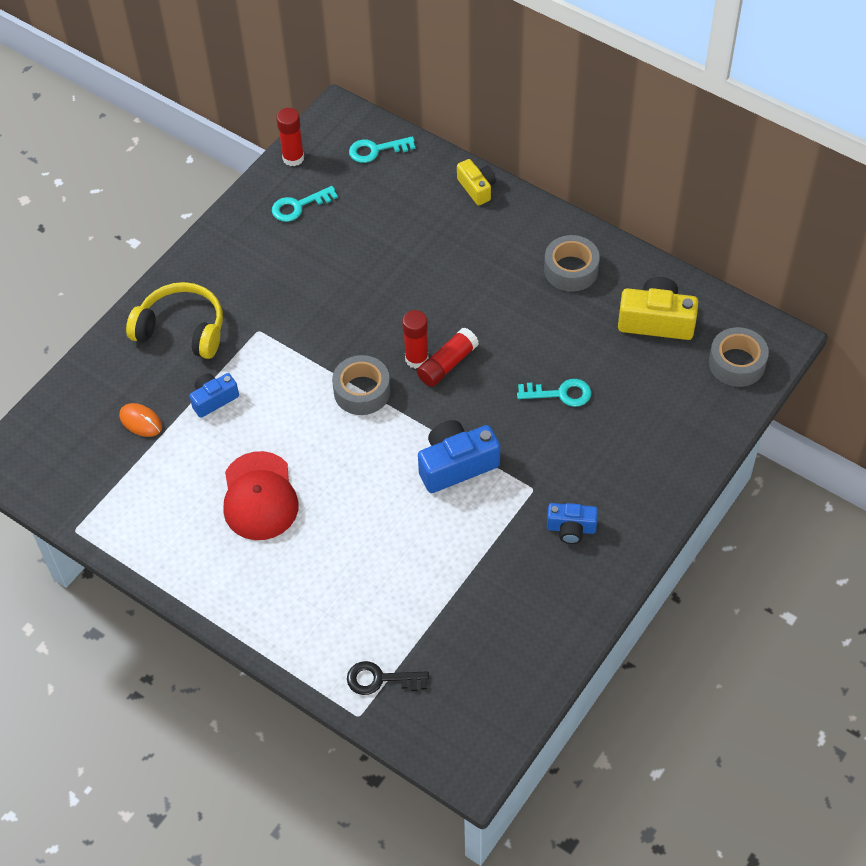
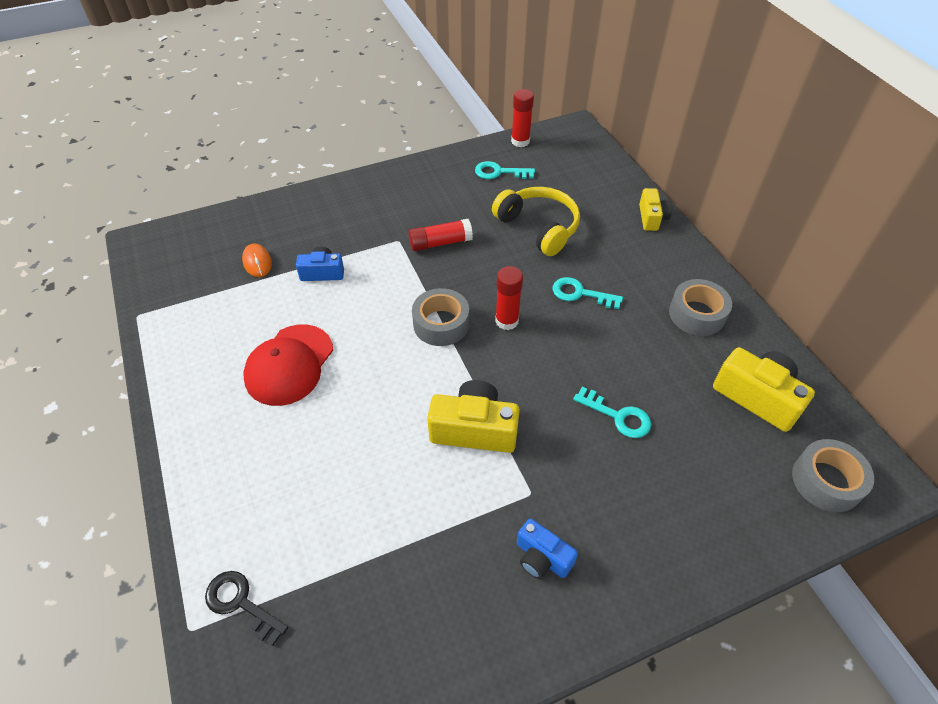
camera: 30 degrees right, 5 degrees down
(182, 329) = (344, 214): yellow headphones -> yellow headphones (539, 227)
(376, 150) = (587, 161): turquoise key -> turquoise key (580, 293)
(447, 364) = (530, 338): red glue stick -> red glue stick (440, 243)
(456, 465) = (474, 429): blue camera -> yellow camera

